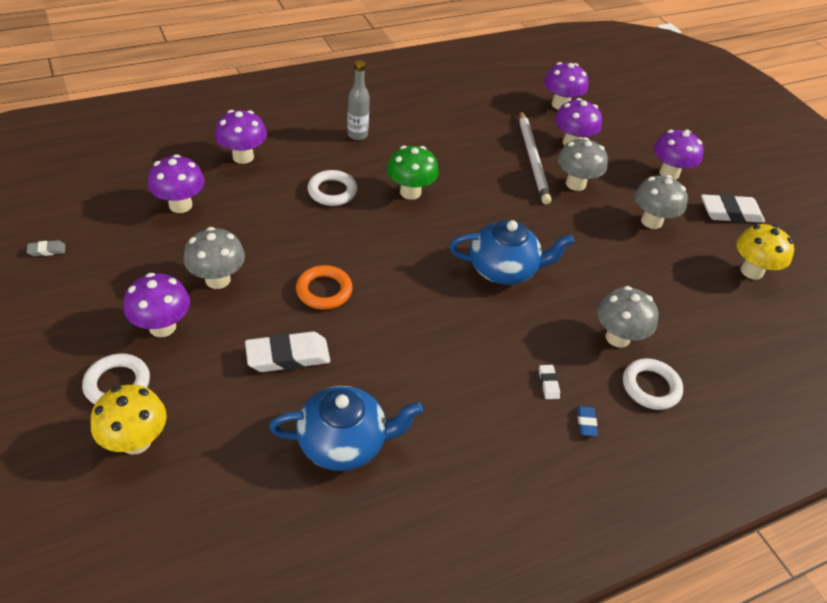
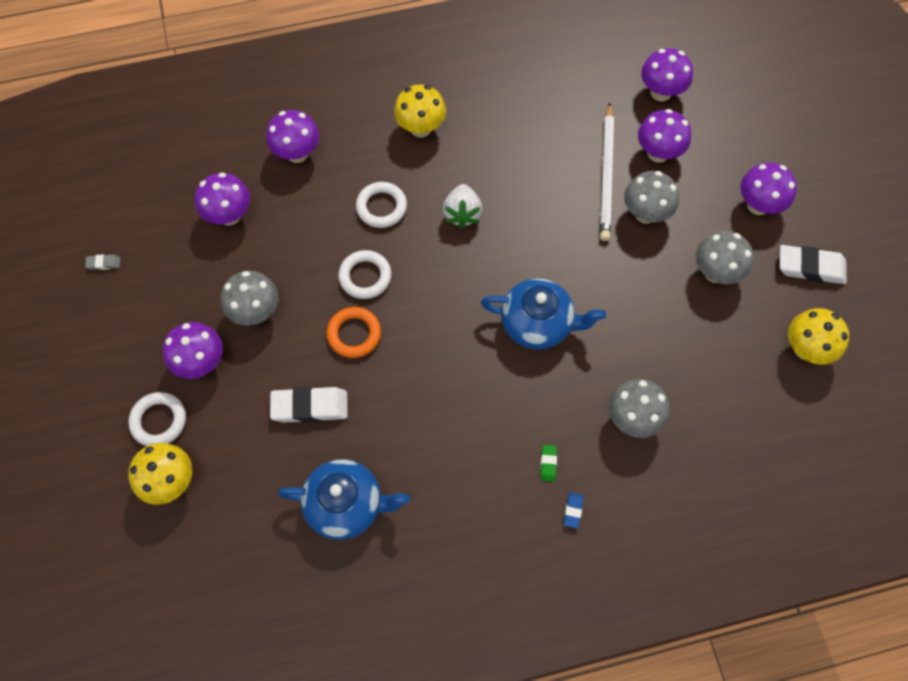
camera: 15 degrees right, 20 degrees up
(357, 135) = (421, 128): grey bottle -> yellow mushroom
(410, 192) = (462, 213): green mushroom -> white strawberry
(548, 384) = (548, 464): white eraser -> green eraser
(650, 387) = (648, 479): white ring -> white ring (365, 276)

